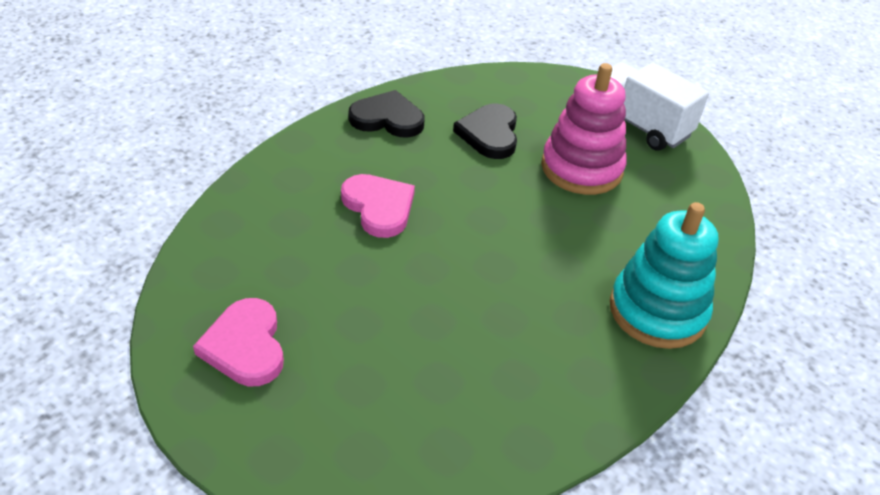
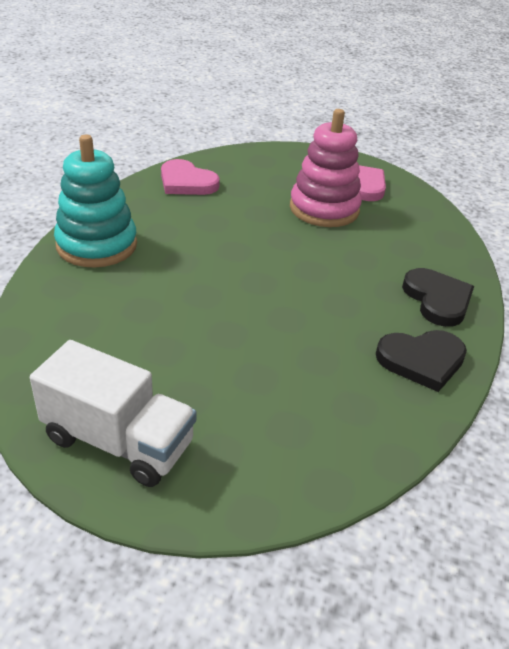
camera: 160 degrees right, 5 degrees down
(379, 207) = (352, 272): pink heart -> pink heart (186, 182)
(489, 134) = (303, 371): black heart -> black heart (437, 300)
(581, 168) = (184, 354): pink stacking toy -> pink stacking toy (324, 209)

